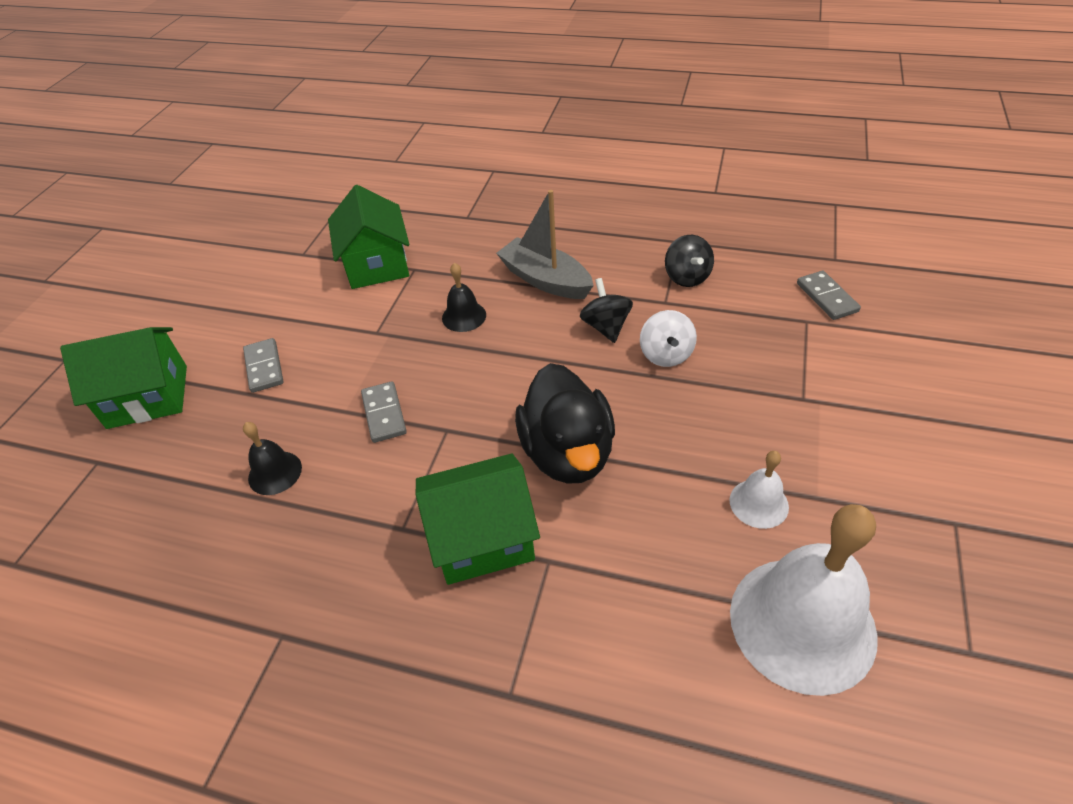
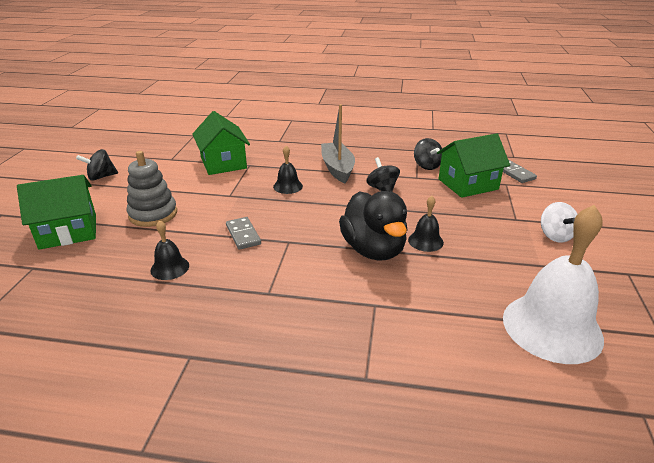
camera: 10 degrees left, 15 degrees down
(201, 289) = (101, 177): none -> black spinning top
(264, 367) = (153, 214): grey domino -> grey stacking toy
(482, 537) = (326, 295): green house -> green house (468, 184)
(545, 280) = (337, 168): grey boat -> grey boat turned 45 degrees clockwise
(650, 439) = (425, 241): none -> black bell
(666, 354) = (424, 201): white spinning top -> white spinning top (555, 236)
(759, 503) = (504, 269): white bell -> none

